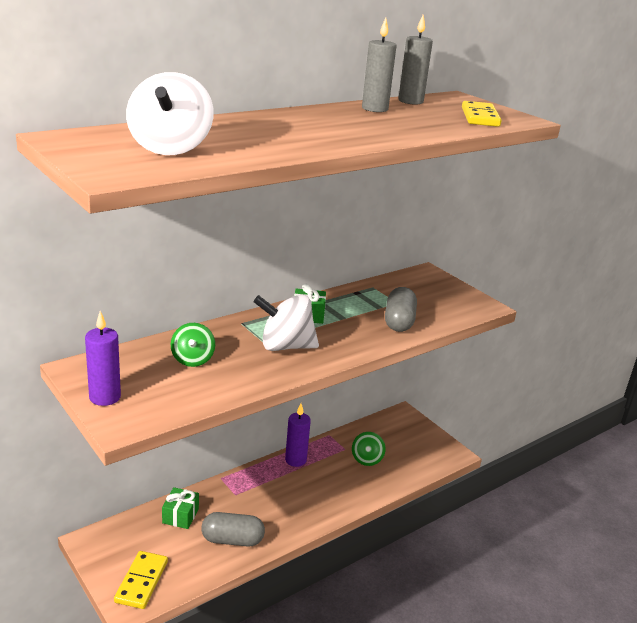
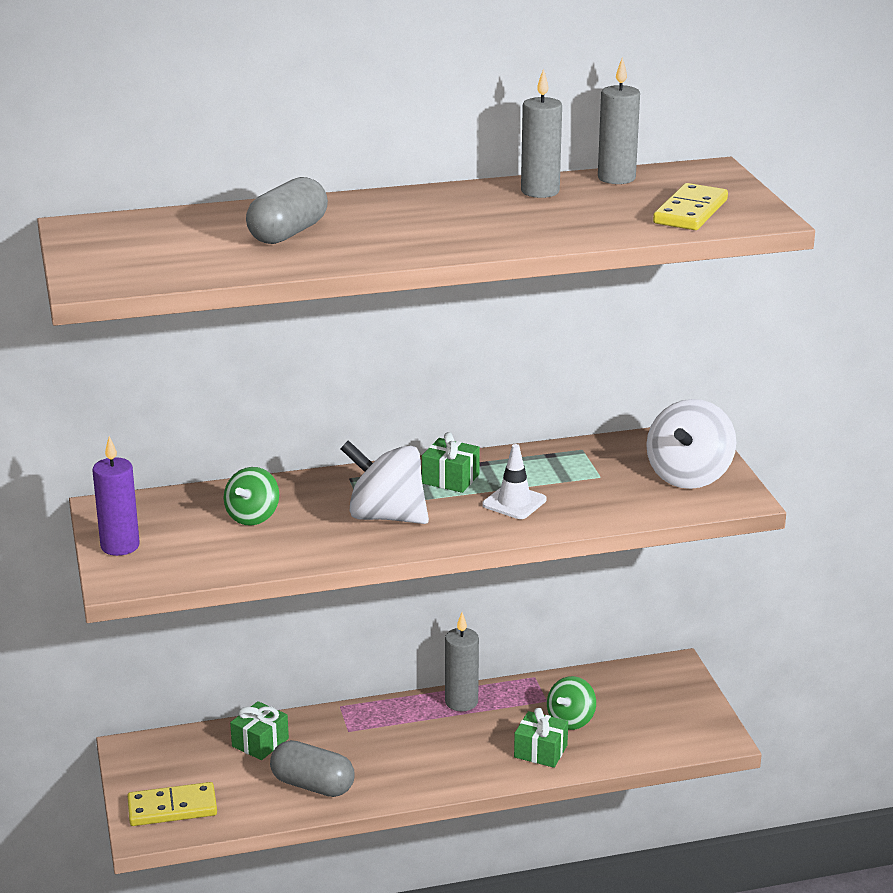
camera: 25 degrees right, 0 degrees up
(141, 582) = (172, 808): yellow domino -> yellow domino turned 45 degrees clockwise
(170, 148) = (191, 248): white spinning top -> white spinning top (689, 476)
(295, 460) = (461, 702): purple candle -> grey candle
(360, 326) = (514, 502): none -> white traffic cone
(361, 483) = (540, 751): none -> green gift
(399, 321) = (578, 504): grey capsule -> grey capsule (288, 233)

